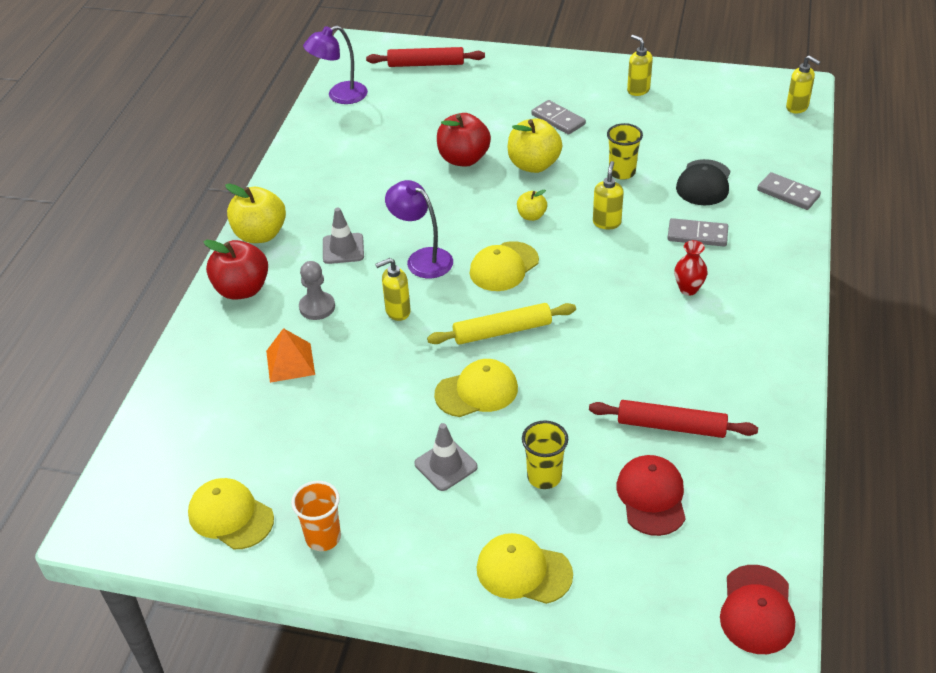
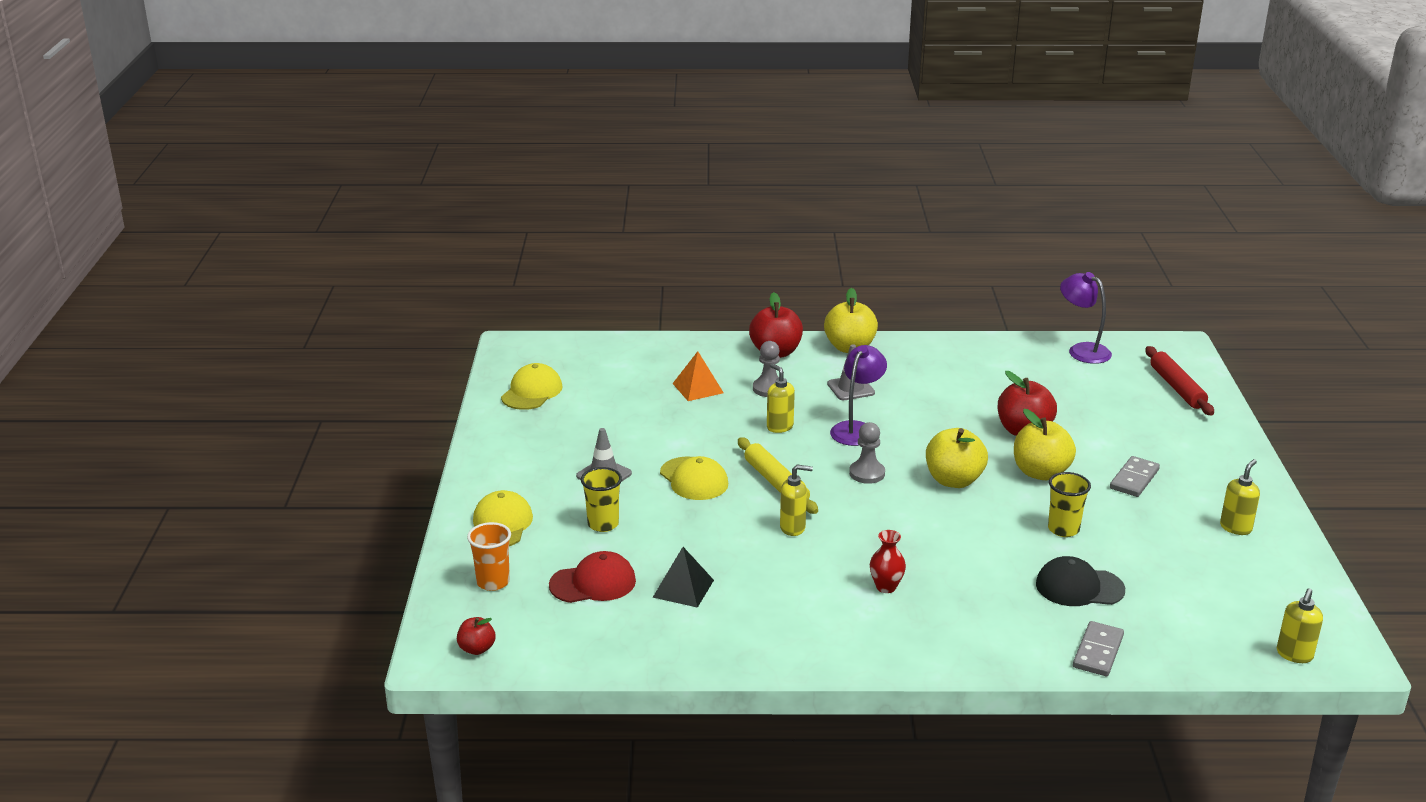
camera: 75 degrees right, 15 degrees down
(323, 537) = (518, 432): orange cup -> orange cup (493, 582)
(504, 267) = (867, 473): yellow cap -> grey pawn
(531, 216) = (954, 480): yellow apple -> yellow apple, size x1.88
(606, 222) = (969, 527): yellow soap dispenser -> yellow soap dispenser (793, 528)
(671, 426) = (683, 588): red rolling pin -> black pyramid
(697, 235) = (980, 588): grey domino -> none
(757, 610) = (477, 649): red cap -> red apple

